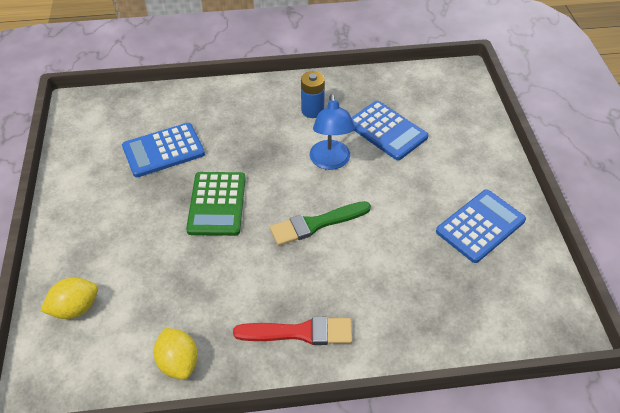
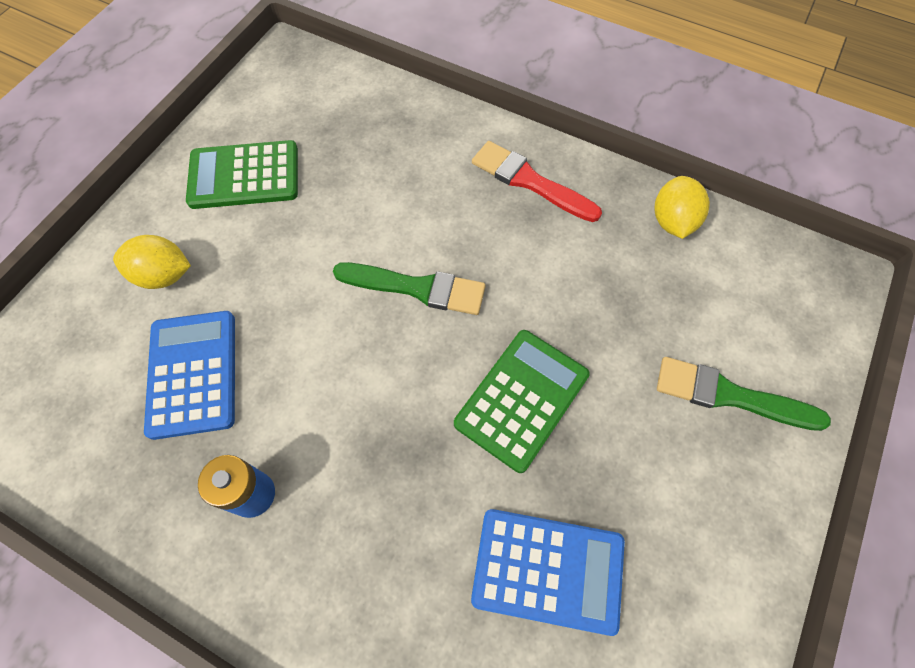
camera: 145 degrees left, 15 degrees up
(75, 308) = (775, 351): yellow lemon -> yellow lemon (164, 275)
(98, 267) = (730, 395): none -> green brush
(330, 162) = (318, 370): blue lamp -> none
(480, 226) = (244, 175): blue calculator -> green calculator

